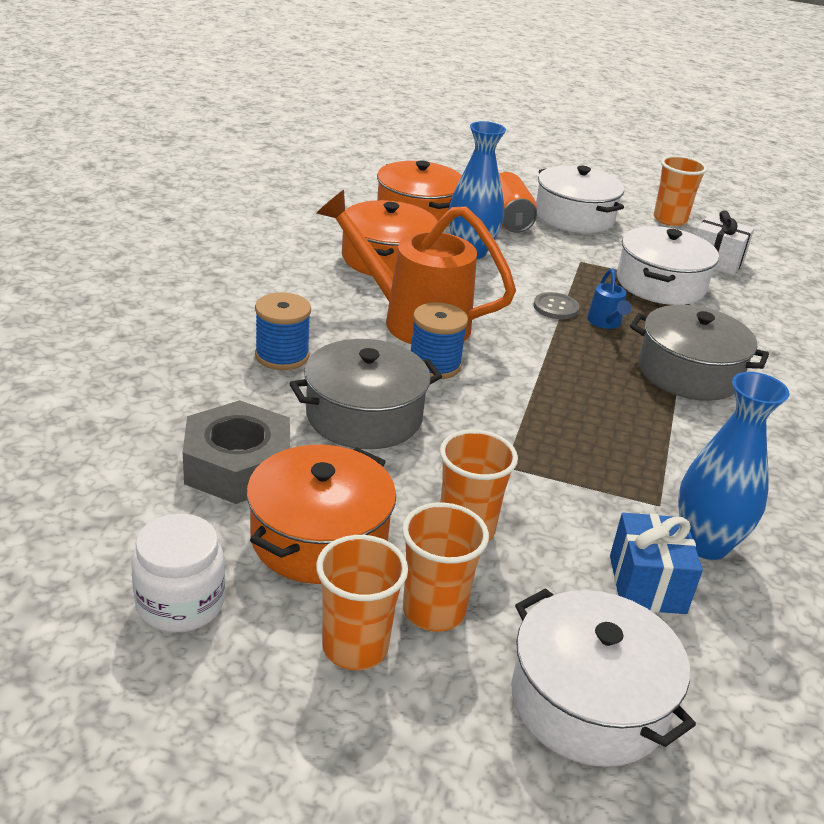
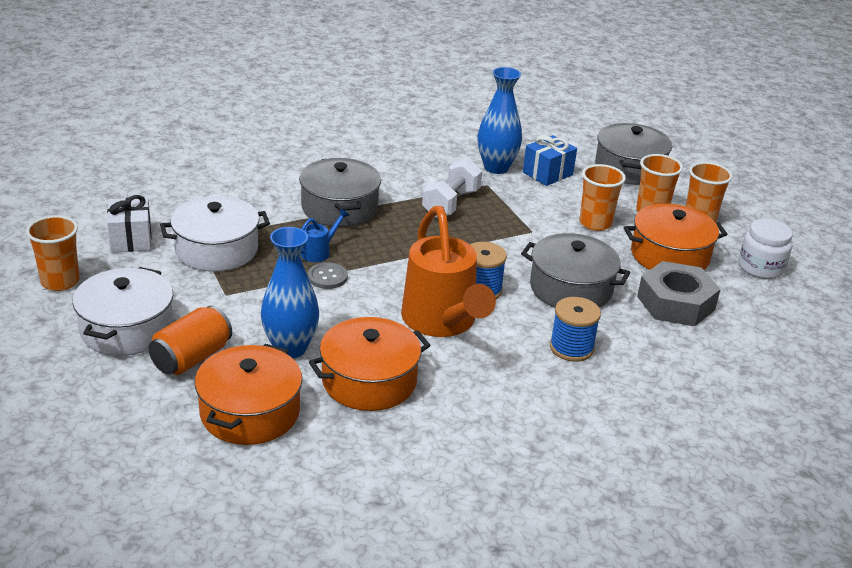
camera: 130 degrees left, 0 degrees up
(588, 701) = (629, 168): white pot -> grey pot
(632, 446) = (451, 203): none -> white dumbbell

